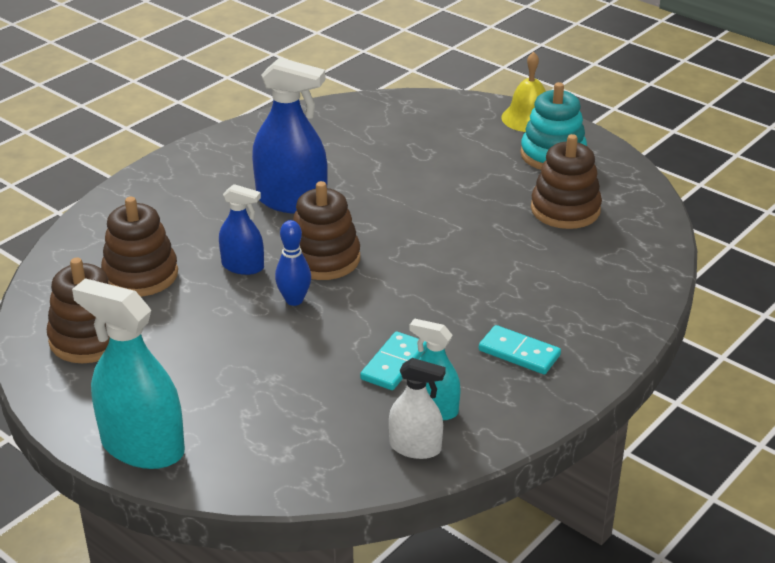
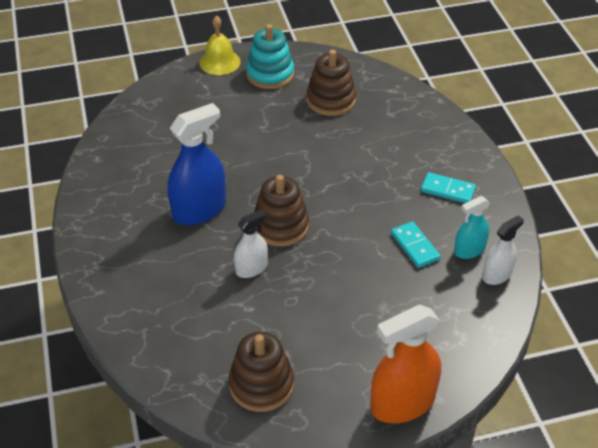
camera: 55 degrees left, 10 degrees up
(140, 275) = (211, 325): brown stacking toy -> none
(142, 447) = (402, 403): turquoise spray bottle -> orange spray bottle
(243, 266) = (251, 268): blue spray bottle -> white spray bottle
(294, 300) = (312, 260): blue bowling pin -> none
(519, 353) = (448, 190): turquoise domino -> turquoise domino turned 45 degrees clockwise

